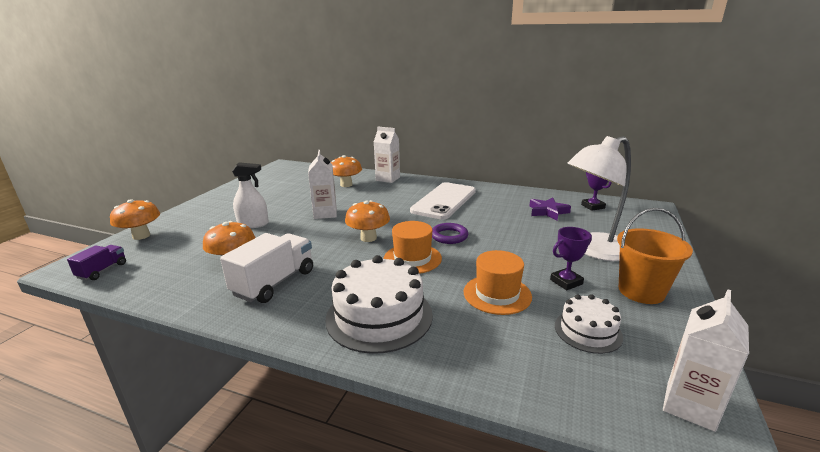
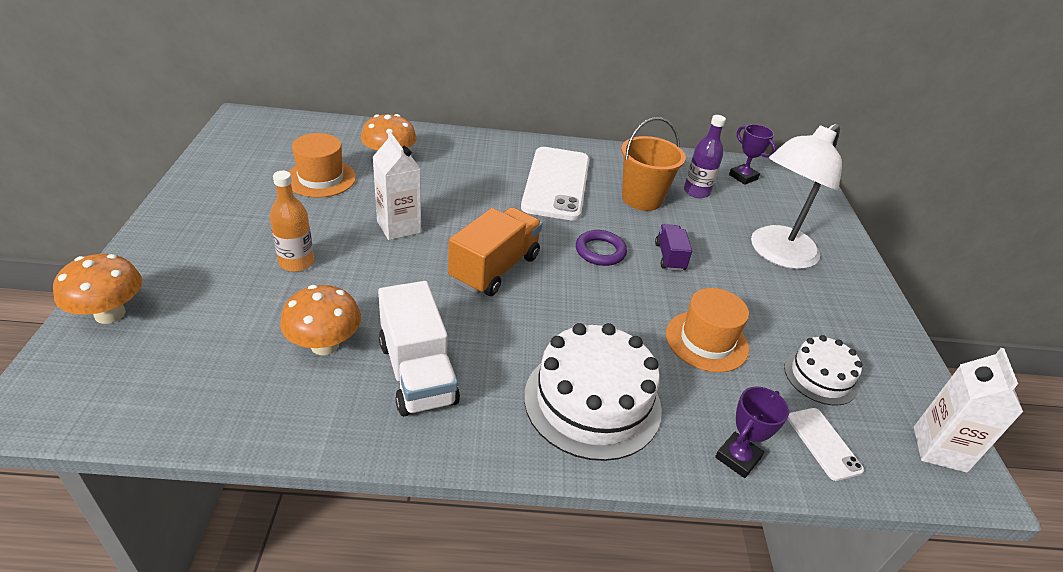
camera: 25 degrees left, 15 degrees up
(102, 271) = (105, 399): purple truck -> purple truck (670, 257)
(253, 224) = (296, 262): white spray bottle -> orange bottle
(274, 283) = (417, 373): white truck -> white truck turned 150 degrees clockwise
(368, 238) = (495, 268): orange mushroom -> orange truck
(388, 179) = (447, 142): white carton -> none
(412, 258) = (576, 298): orange hat -> orange hat (321, 178)
(548, 211) = (696, 192): purple star -> purple bottle
(562, 377) = (823, 443): none -> white phone
(566, 282) = (769, 309): purple trophy -> purple trophy (737, 458)
(641, 291) = (846, 310): orange bucket -> orange bucket (642, 199)

